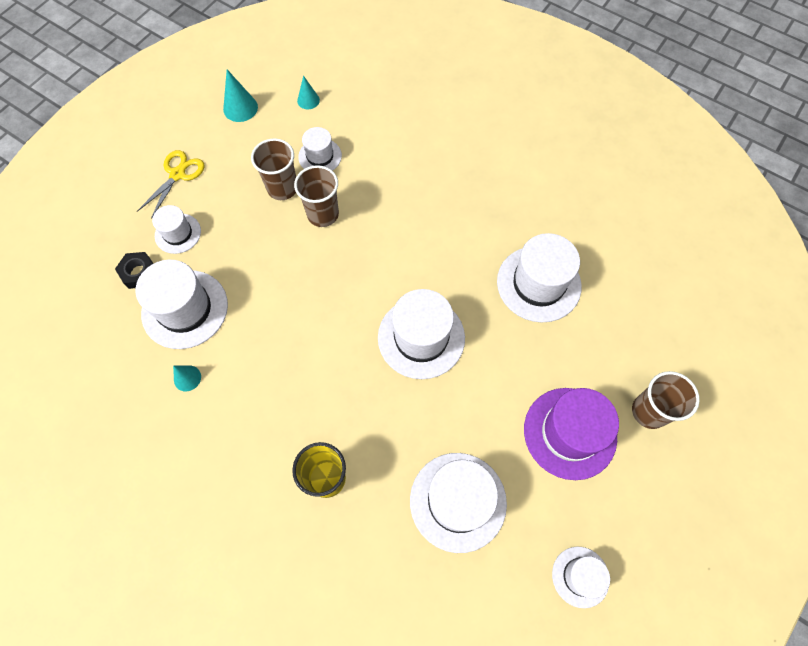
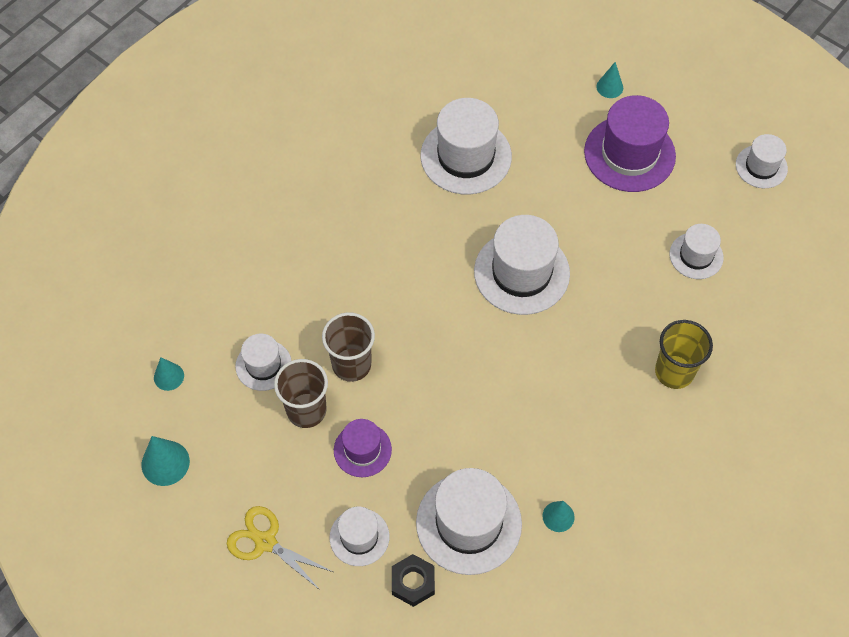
camera: 85 degrees left, 5 degrees down
(249, 229) = (362, 450): none -> purple hat
(458, 501) = (696, 256): white hat -> white hat, size x0.56
(649, 411) = (609, 87): brown cup -> turquoise cone

